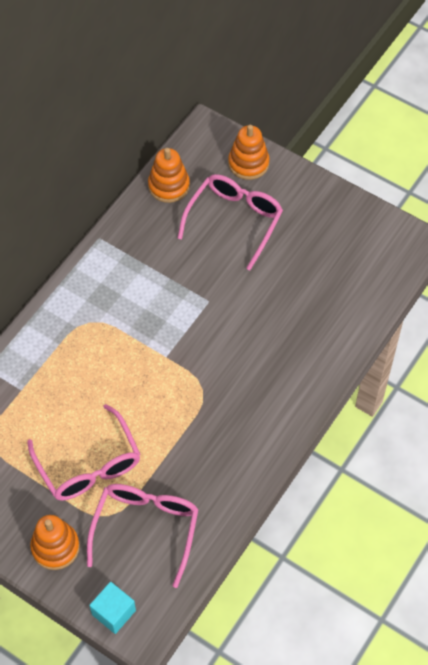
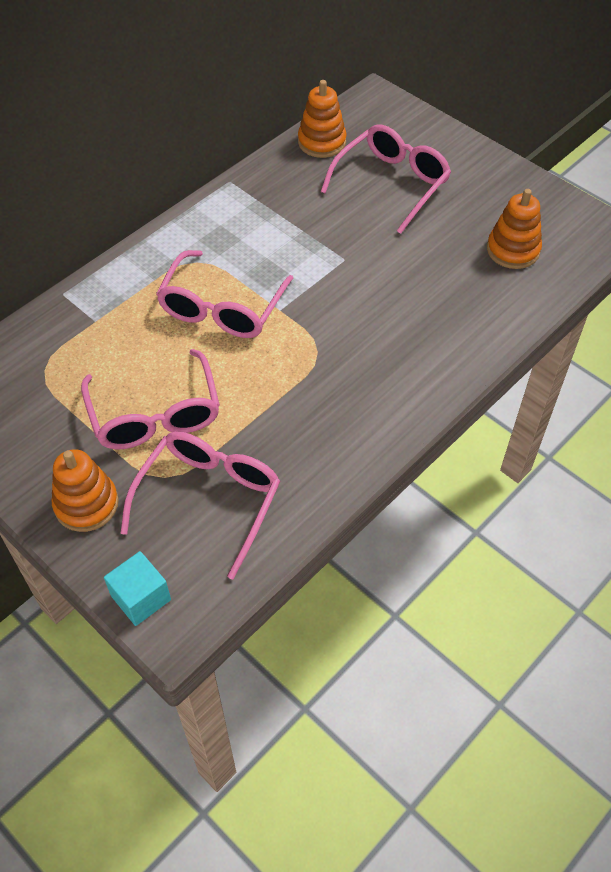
camera: 10 degrees right, 5 degrees down
(119, 362) = (222, 308): none -> pink glasses
(248, 163) = (418, 132): orange stacking toy -> orange stacking toy (513, 250)

